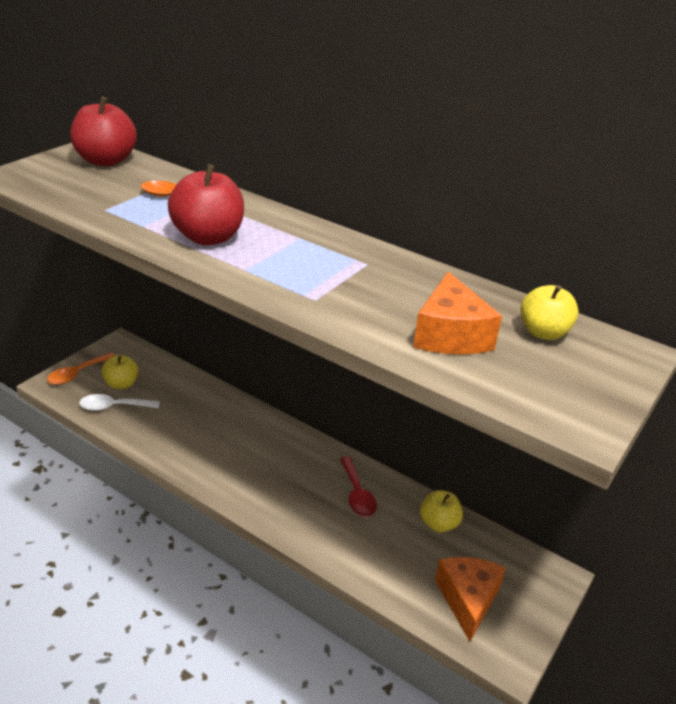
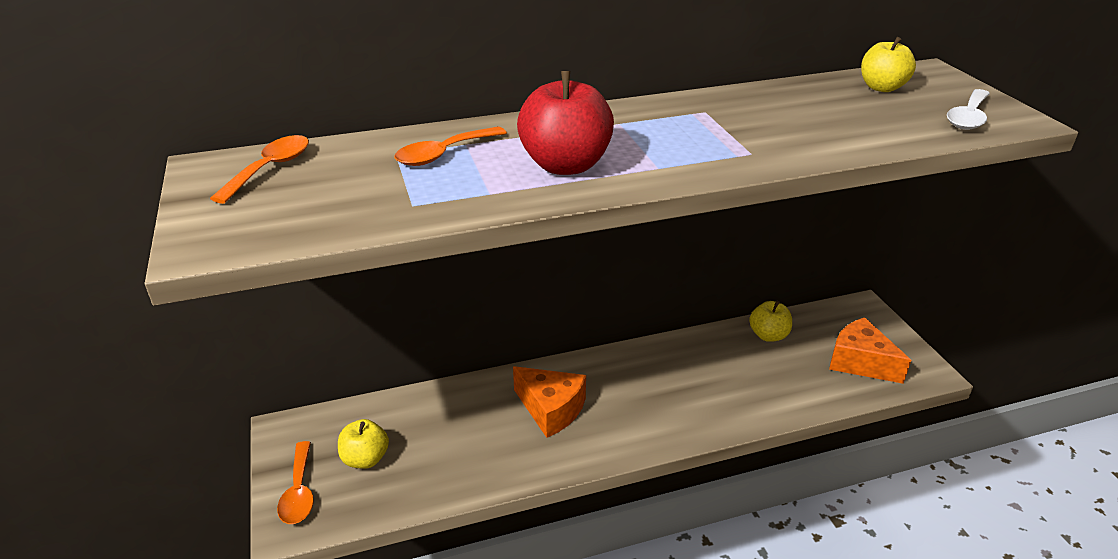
camera: 50 degrees left, 0 degrees up
(106, 161) = (270, 168): red apple -> orange spoon
(113, 407) = (400, 482): white spoon -> white spoon (968, 117)
(357, 494) = (698, 363): red spoon -> none
(450, 335) = (860, 120): orange cheese -> orange cheese (551, 409)

